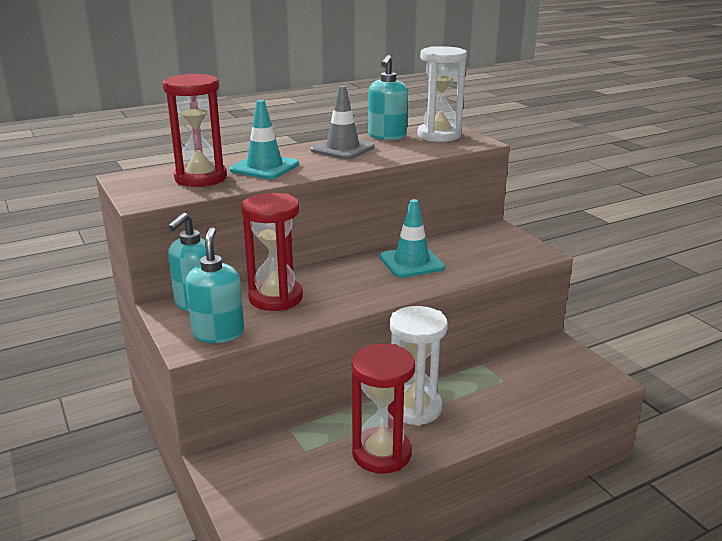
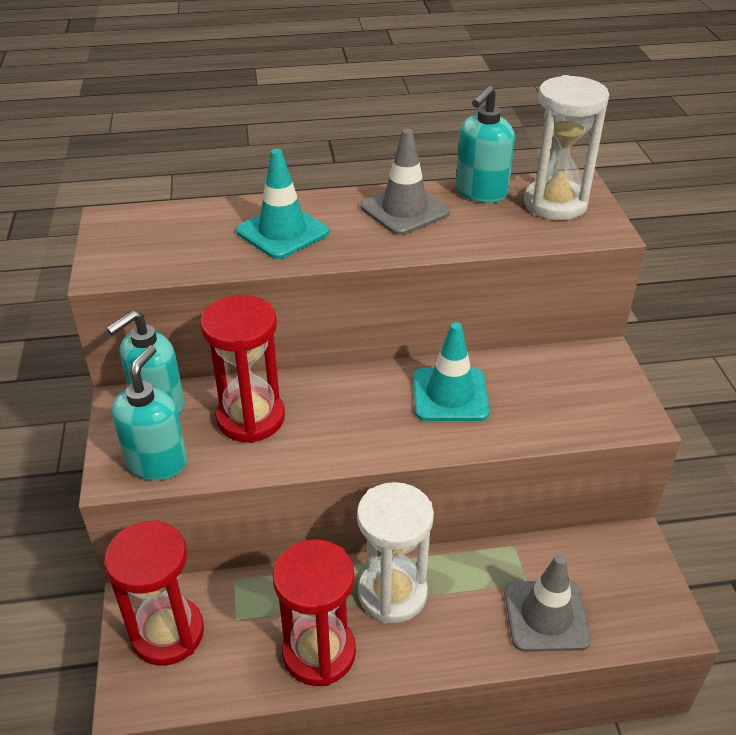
camera: 20 degrees right, 15 degrees up
(201, 178) = (194, 239): red hourglass -> red hourglass (168, 633)
(527, 395) = (546, 616): none -> grey traffic cone

